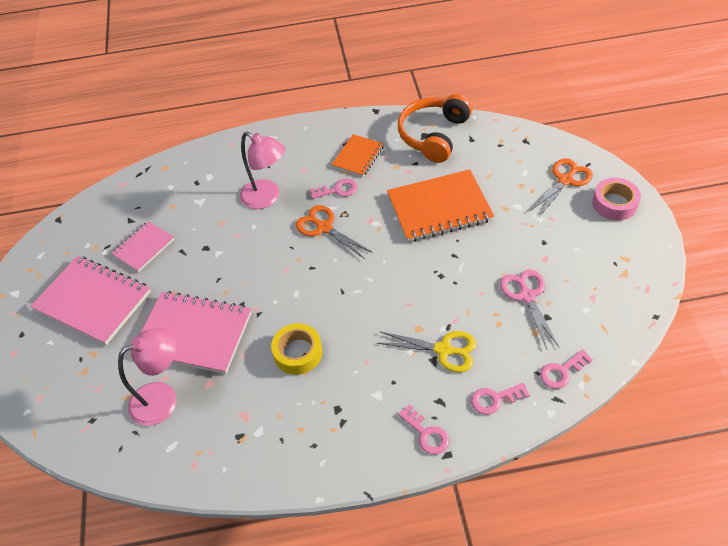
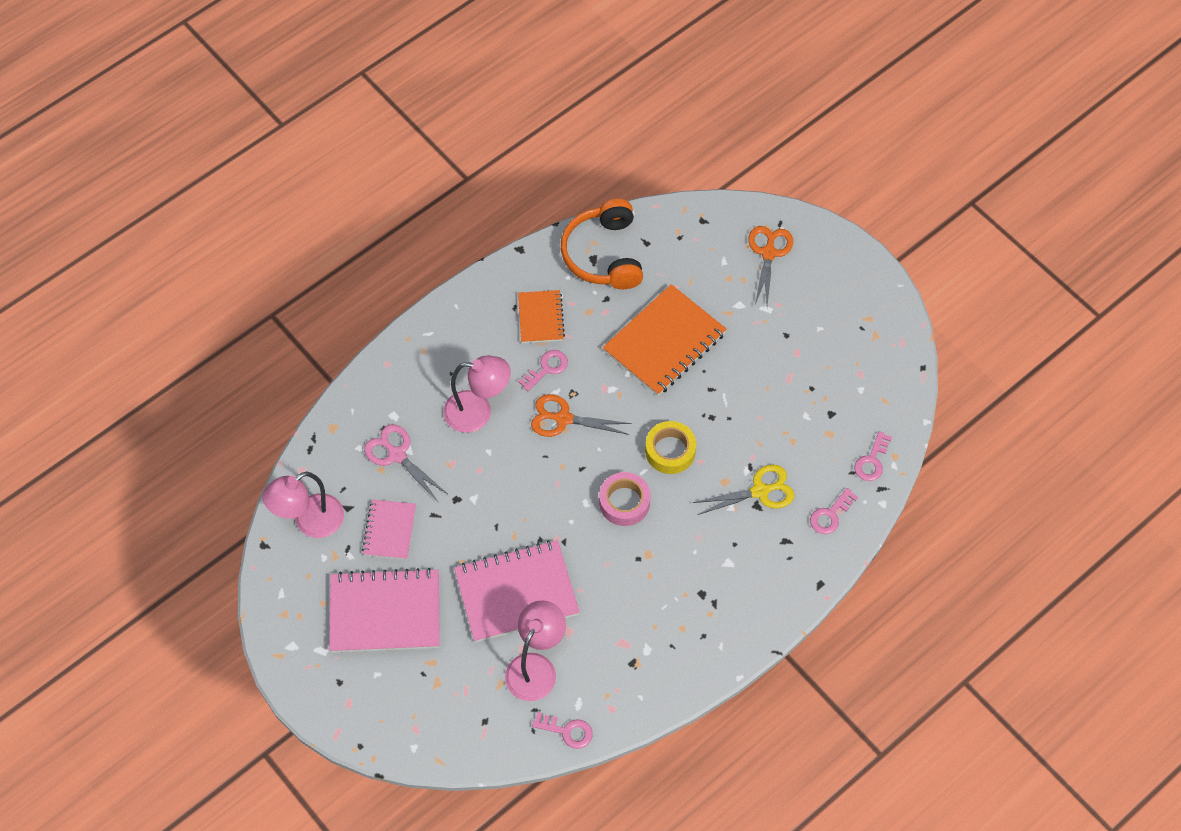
camera: 35 degrees left, 10 degrees up
(98, 218) = (310, 522): none -> pink lamp
(298, 353) = (630, 560): yellow tape -> yellow tape (670, 451)
(426, 434) = (792, 575): pink key -> pink key (567, 731)
(527, 296) = (802, 400): pink scissors -> pink scissors (397, 455)
(614, 204) = (828, 260): pink tape -> pink tape (624, 502)

